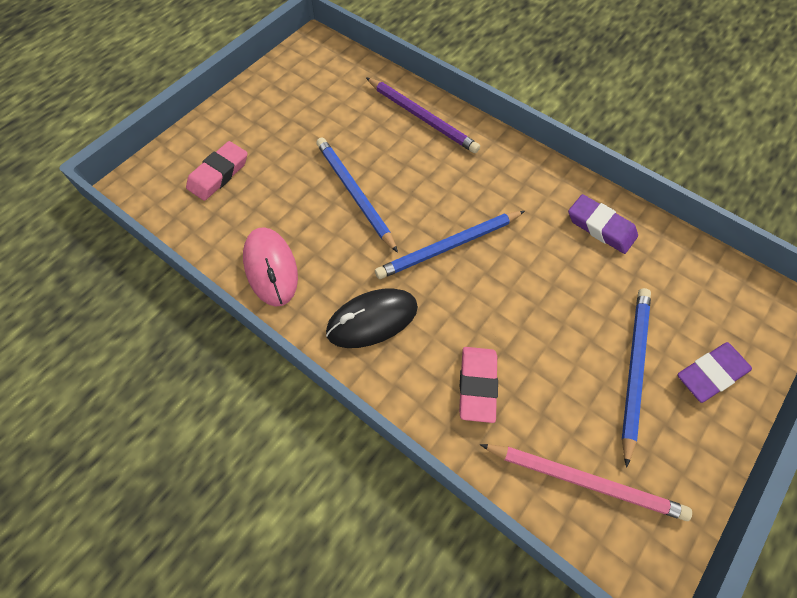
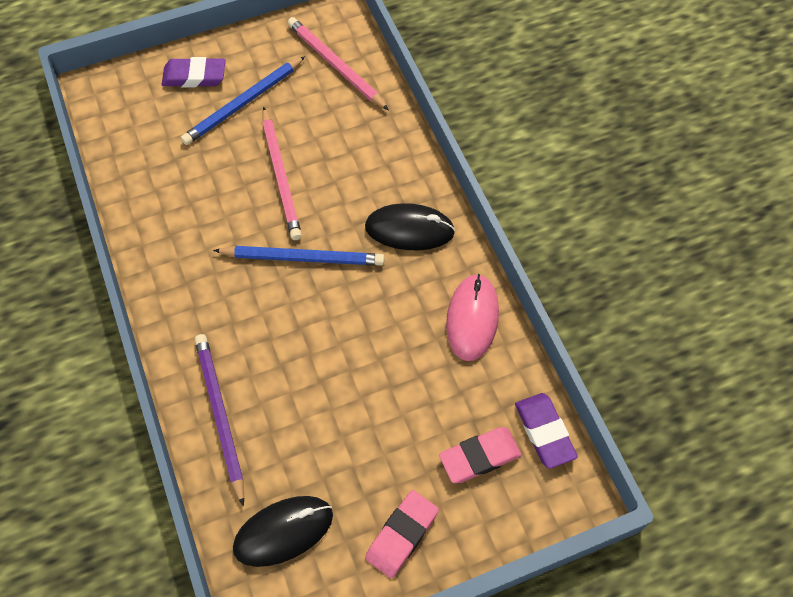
camera: 150 degrees left, 0 degrees up
(332, 81) = (283, 531): none -> black mouse
(354, 194) = (352, 356): blue pencil -> none
(477, 385) = (361, 147): pink eraser -> pink eraser (402, 535)
(528, 310) = (281, 176): none -> pink pencil
(600, 227) = (161, 208): purple eraser -> purple eraser (544, 432)

